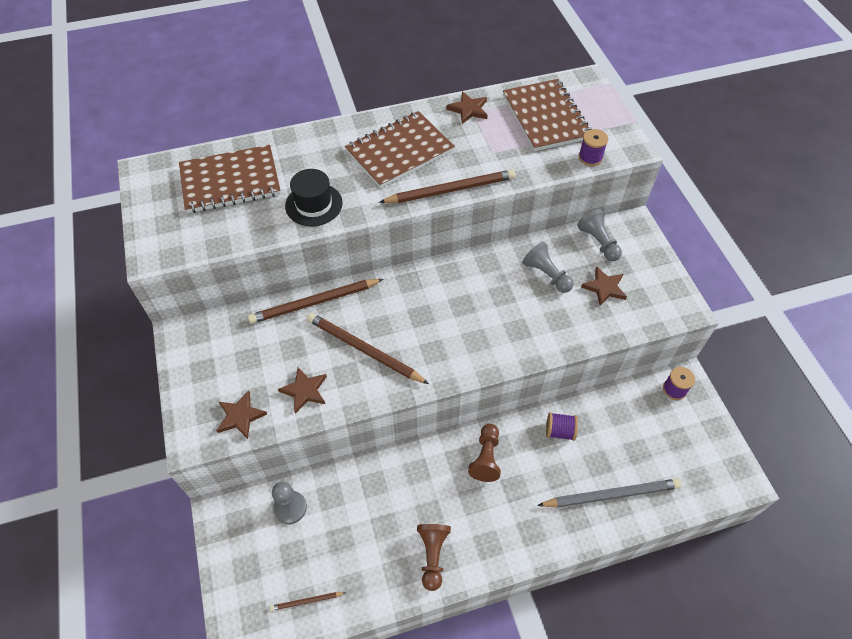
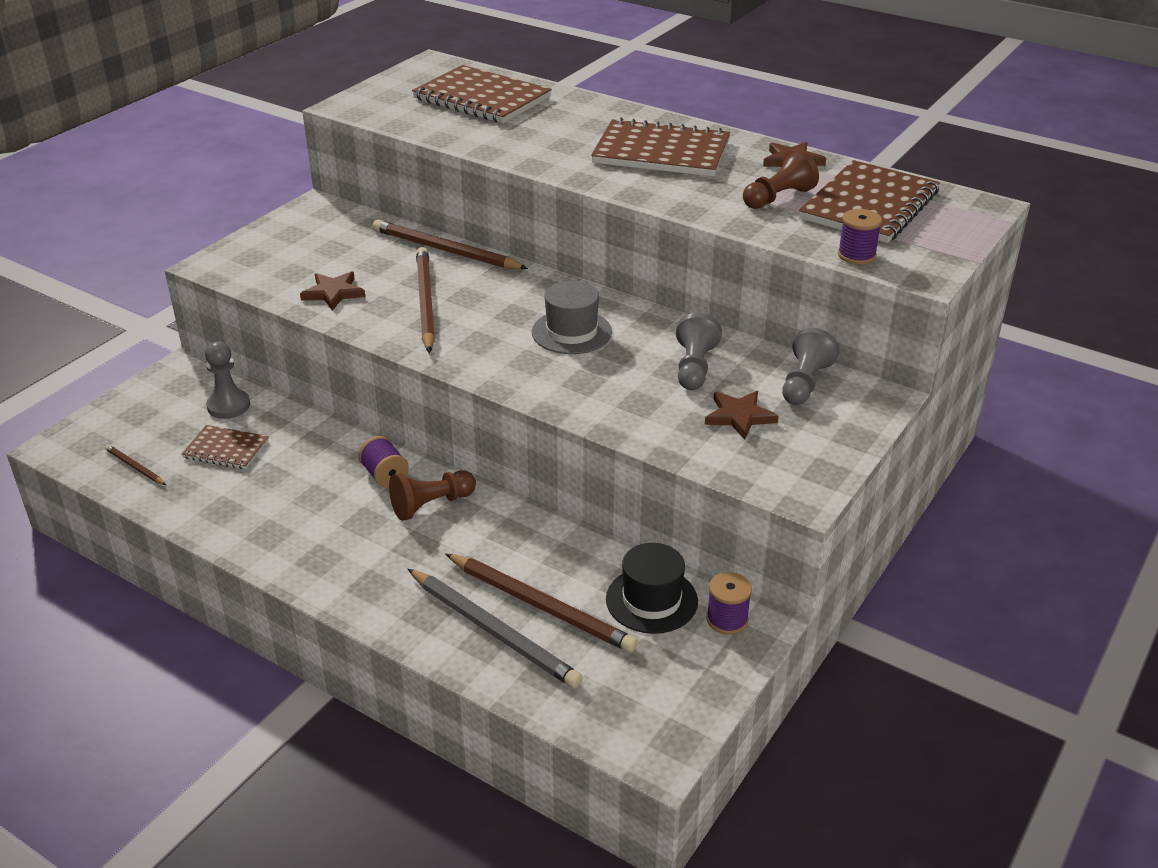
camera: 50 degrees right, 20 degrees down
(240, 416) = (263, 275): brown star -> none
(314, 204) = (516, 143): black hat -> black hat (651, 600)
(336, 535) = (226, 449): none -> brown notebook
(432, 555) = (265, 525): brown pawn -> brown pawn (778, 198)
(450, 190) = (655, 198): brown pencil -> brown pencil (541, 605)
(464, 302) = (571, 332): none -> grey hat
(559, 431) = (535, 545): purple spool -> purple spool (385, 475)

